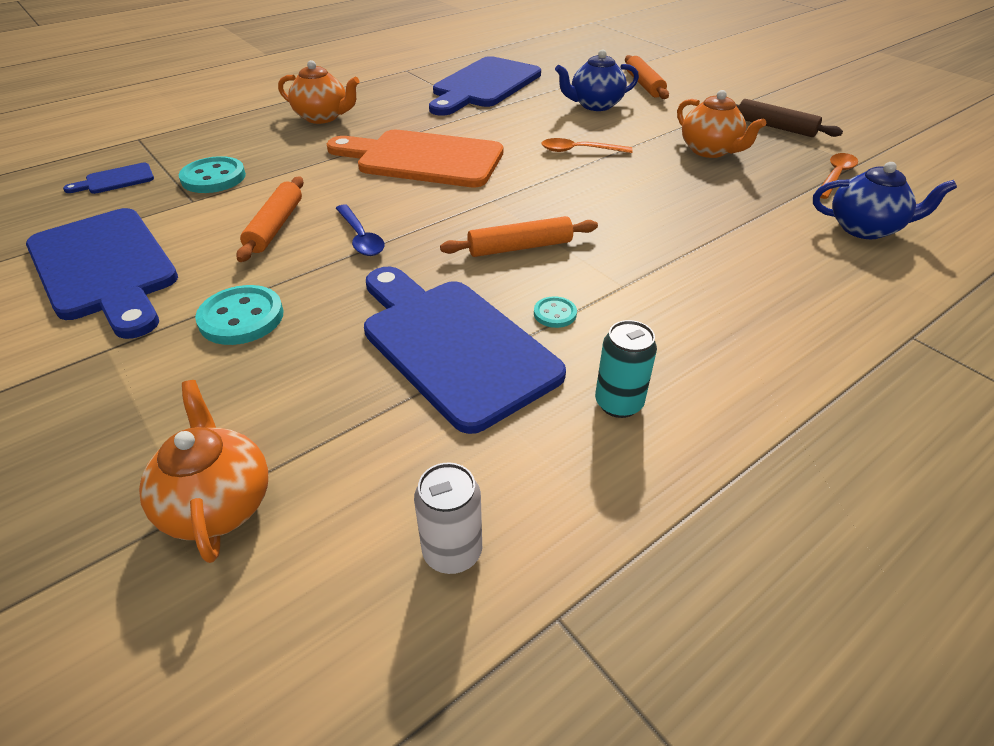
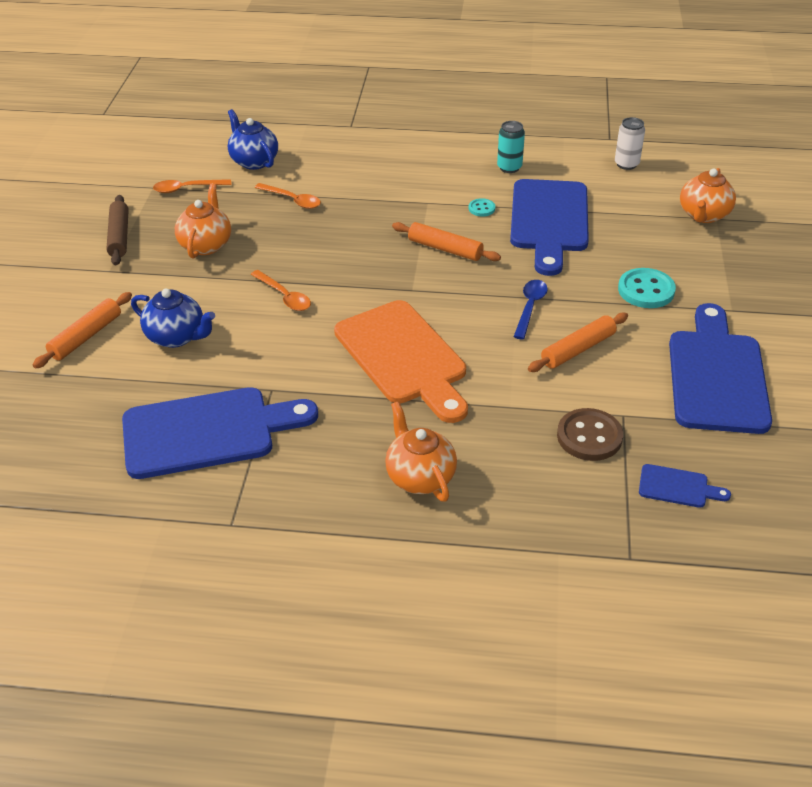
camera: 135 degrees left, 0 degrees up
(213, 178) = (589, 436): turquoise button -> brown button
(740, 214) = (292, 200): none -> orange spoon

